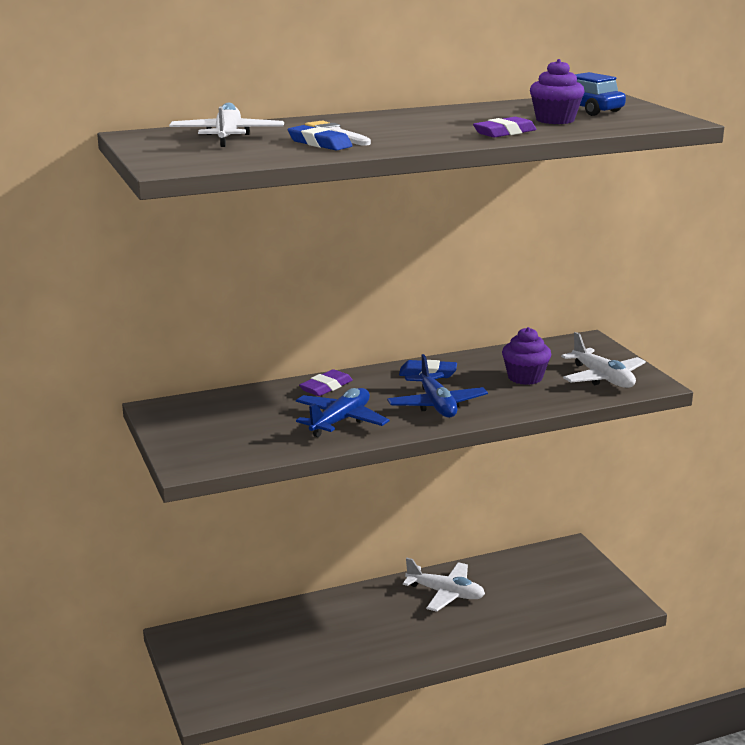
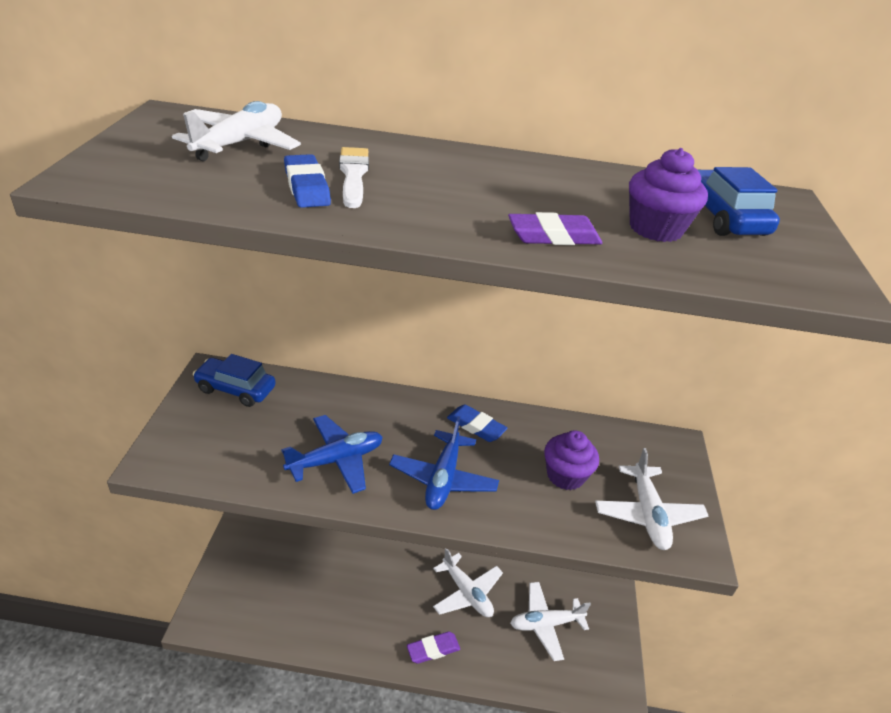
camera: 25 degrees right, 15 degrees up
(196, 411) = (236, 389): none -> blue car
(326, 387) = (369, 405): purple eraser -> purple eraser (433, 649)
(532, 586) = (545, 624): none -> white plane

